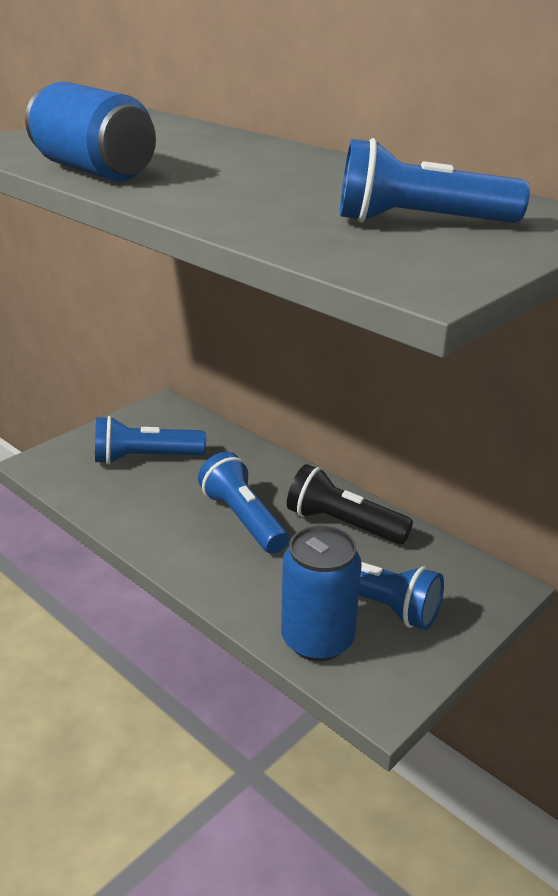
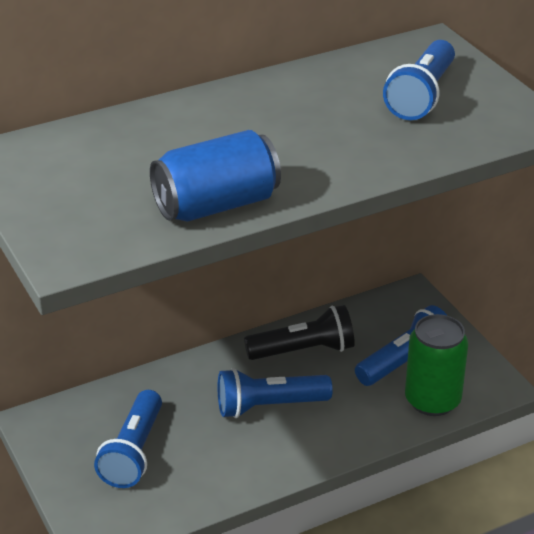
camera: 70 degrees left, 5 degrees up
(317, 639) = (432, 400): blue can -> green can
(343, 524) = (303, 350): black flashlight -> black flashlight turned 150 degrees counterclockwise

